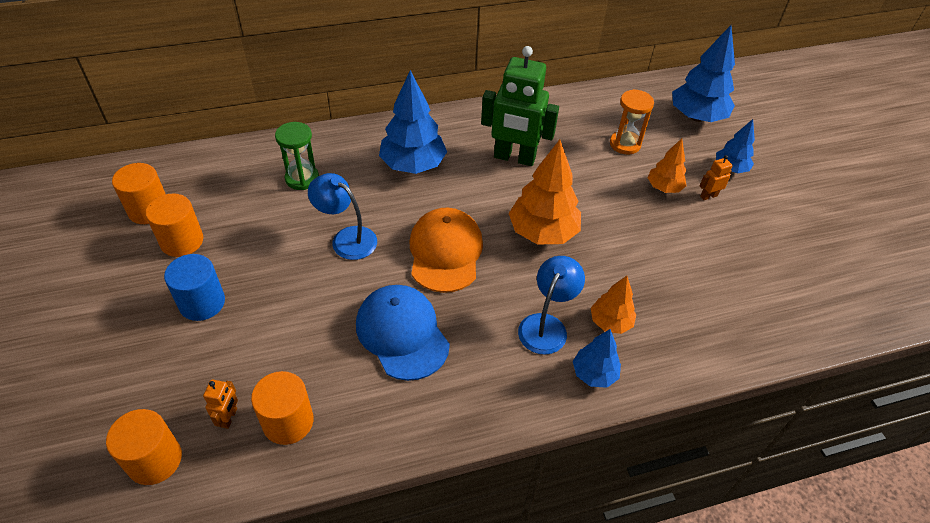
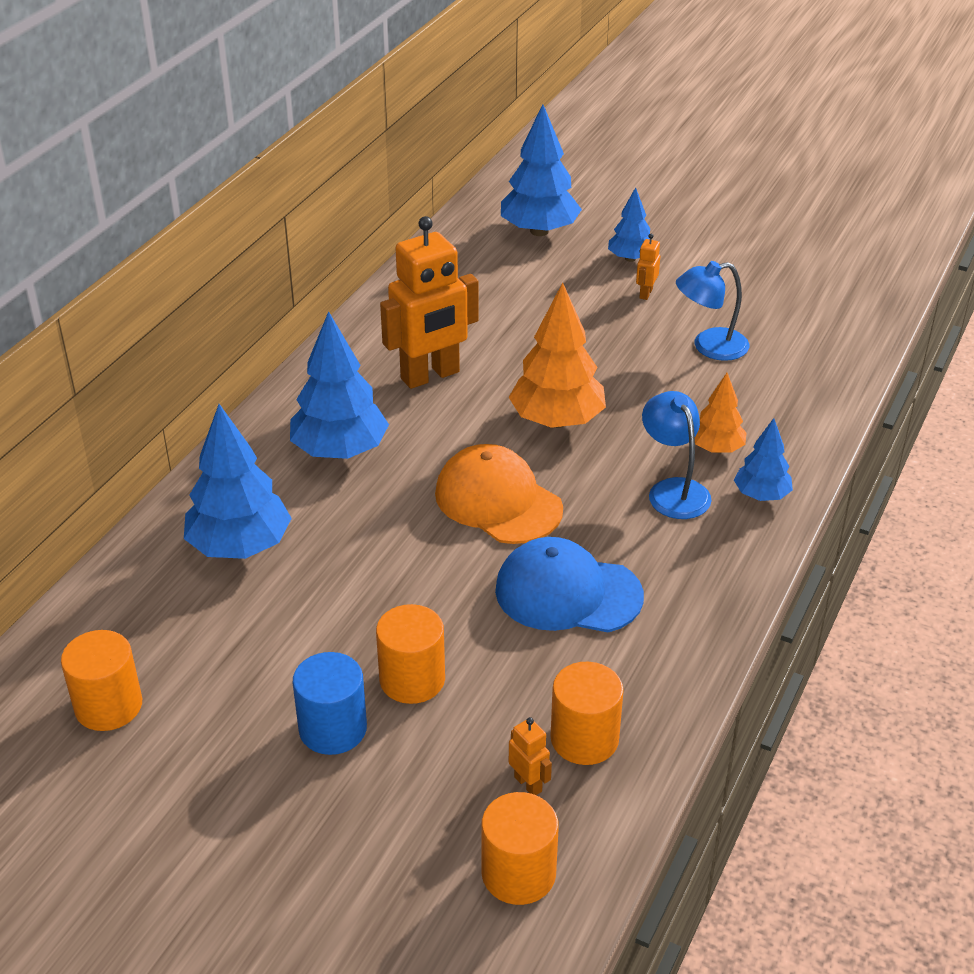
camera: 45 degrees left, 10 degrees down
(182, 241) = (207, 700): orange cylinder -> orange cylinder (412, 679)
(302, 178) = (240, 546): green hourglass -> blue tree
(347, 238) = (384, 561): blue lamp -> blue lamp (709, 347)
(514, 158) = (430, 376): green robot -> orange robot
(625, 144) = (513, 296): orange hourglass -> none
(664, 188) = (601, 311): orange tree -> none

